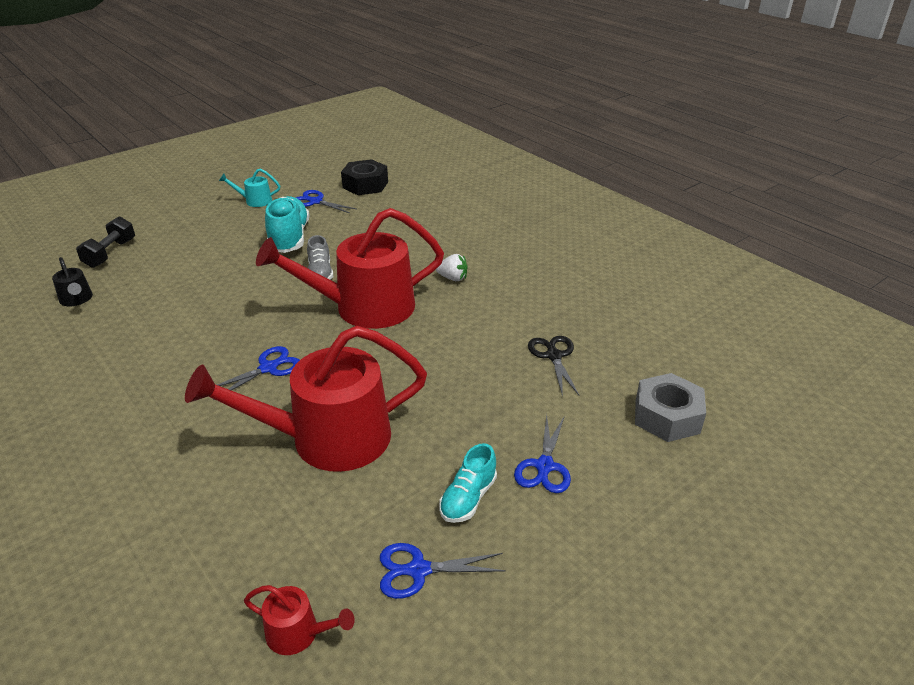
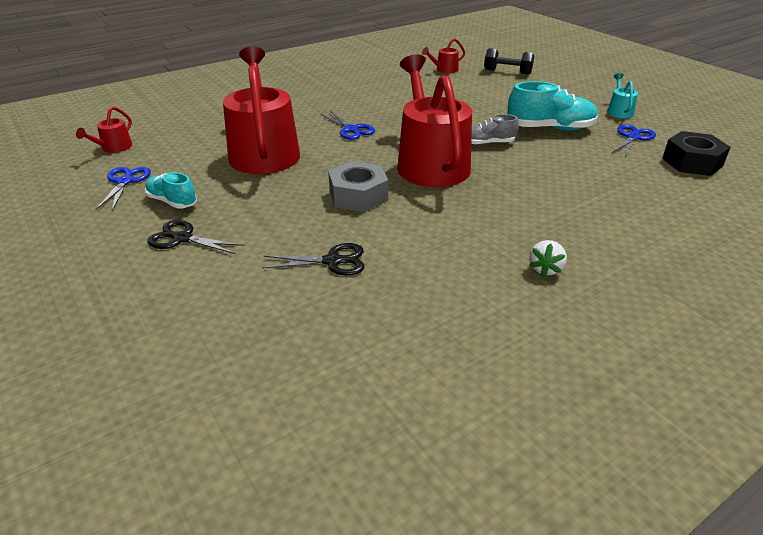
camera: 95 degrees right, 0 degrees up
(77, 299) = (444, 70): black watering can -> red watering can
(453, 278) = (486, 209): white strawberry -> white strawberry (545, 269)
(544, 466) = (182, 238): blue scissors -> black scissors
(667, 416) = (204, 326): grey nut -> grey nut (358, 196)

